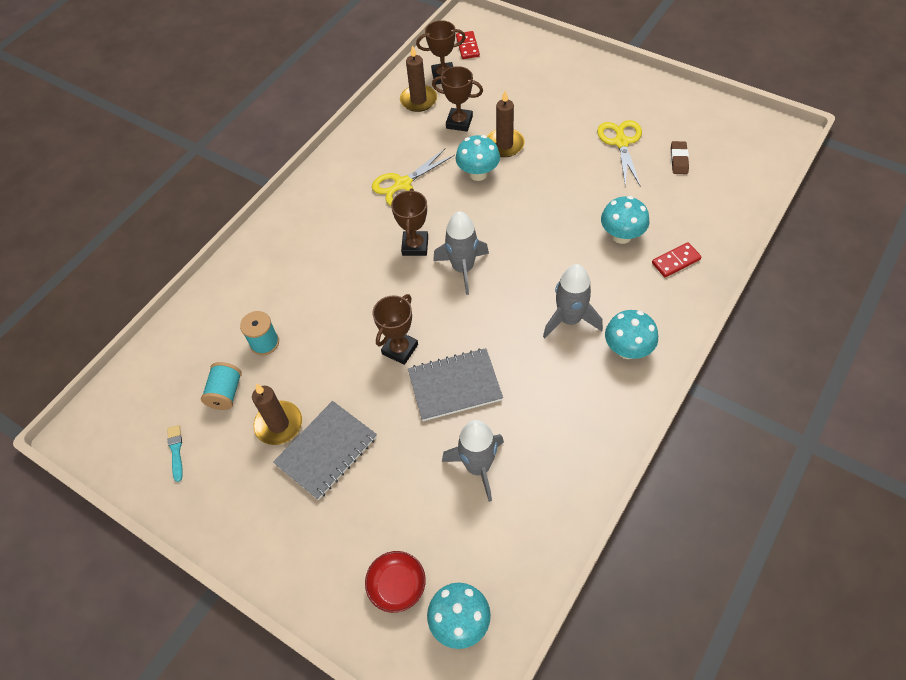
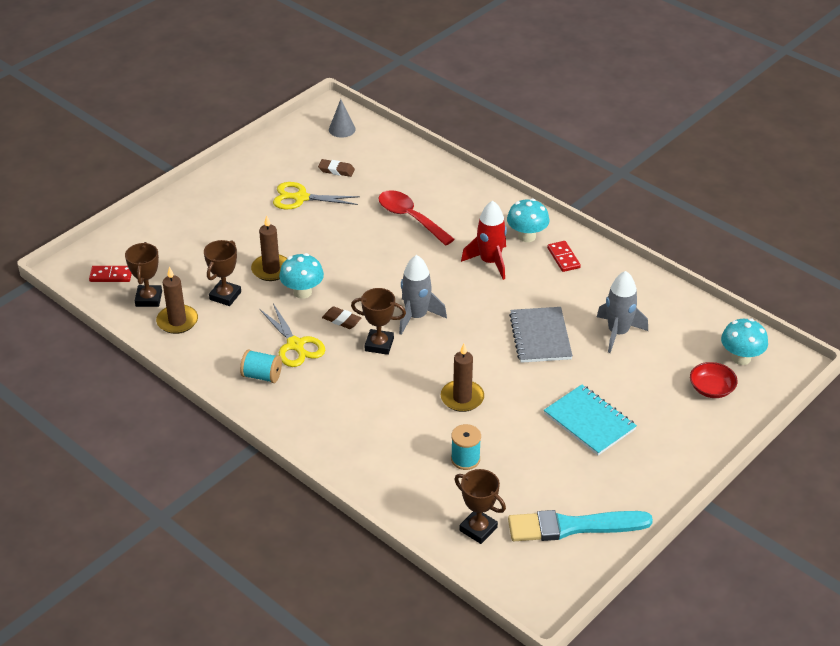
camera: 85 degrees left, 15 degrees down
(176, 451) = (573, 526): turquoise brush -> turquoise brush, size x2.47
(226, 393) = (516, 489): turquoise spool -> turquoise spool (262, 376)
(279, 424) = (557, 452): brown candle -> brown candle (462, 398)
(326, 451) = (589, 422): grey notebook -> turquoise notebook
(400, 349) = (495, 366): brown trophy -> brown trophy (478, 529)
(444, 210) = (341, 320): none -> brown eraser
(569, 319) = (490, 262): grey rocket -> red rocket
(621, 236) = (410, 218): turquoise mushroom -> red spoon
(676, 261) = (447, 194): red domino -> red domino (563, 258)
(753, 150) = (342, 129): none -> grey cone

